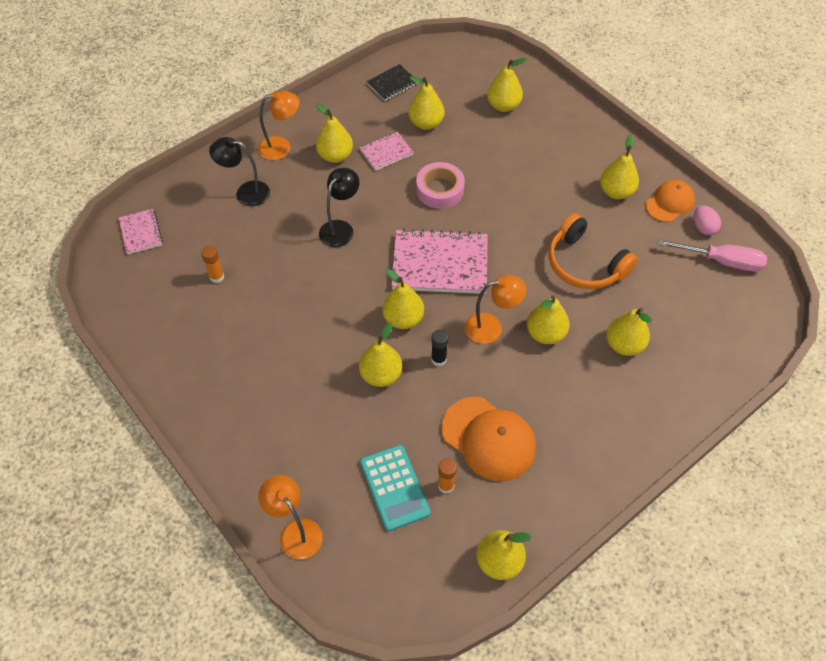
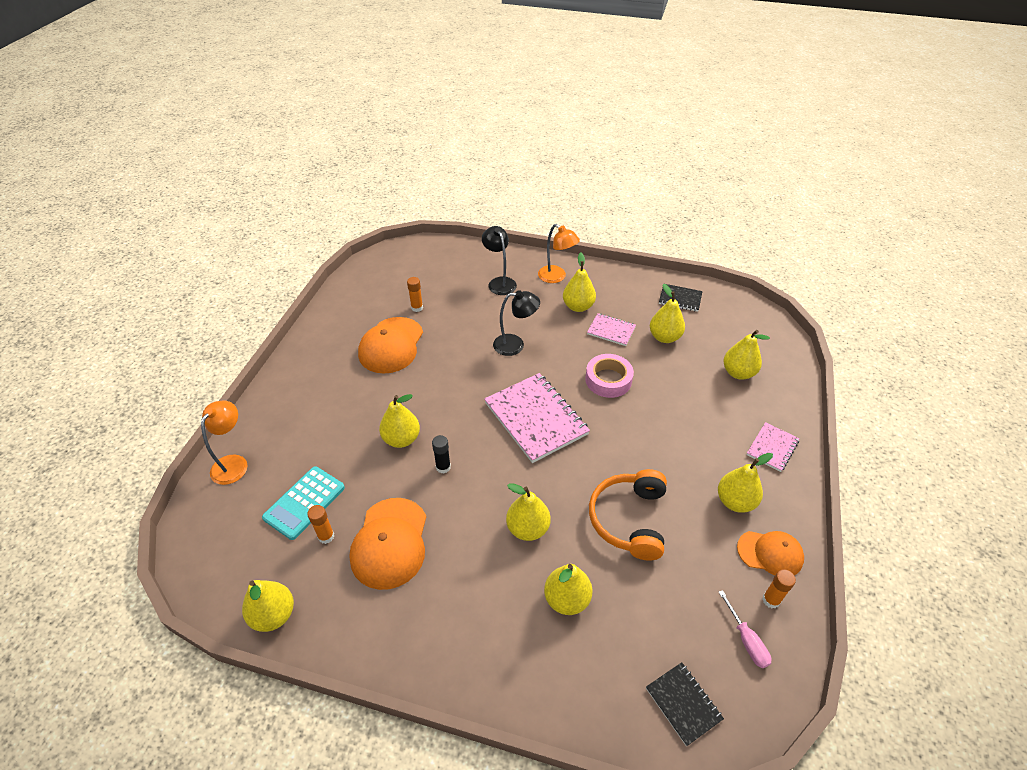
camera: 55 degrees right, 10 degrees down
(141, 232) = (422, 256): pink notebook -> pink notebook (772, 448)
(251, 324) = (391, 345): none -> orange cap
(403, 319) = (464, 424): yellow pear -> none
(491, 327) = (502, 486): orange lamp -> none
(703, 228) = (771, 600): pink egg -> orange glue stick
(722, 261) = (746, 640): pink screwdriver -> pink screwdriver, size x0.62
(742, 325) = (683, 704): none -> black notebook

